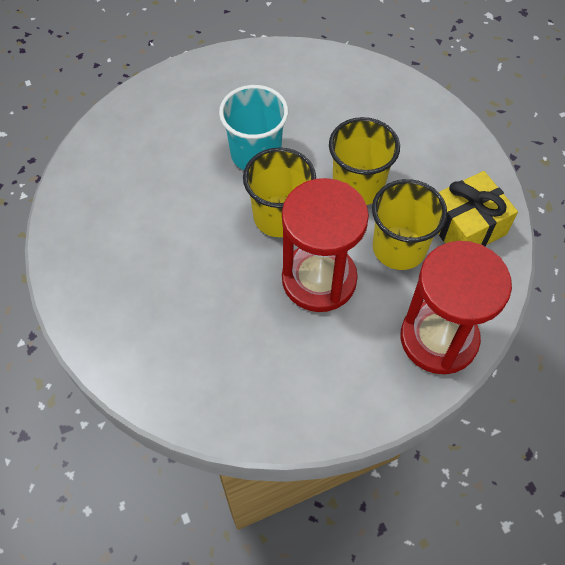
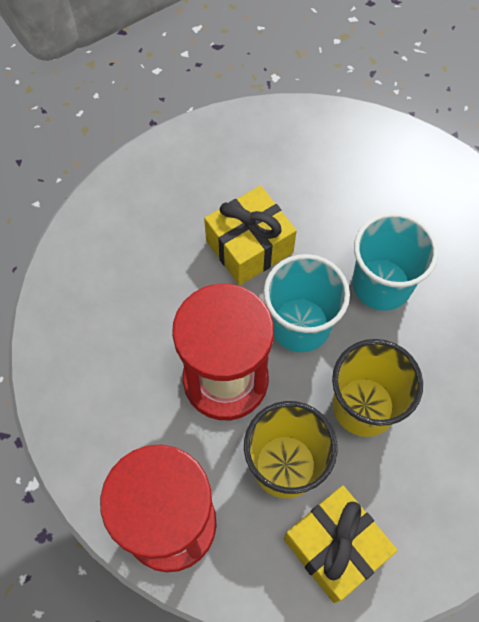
camera: 80 degrees right, 5 degrees up
(195, 242) = (249, 247): none -> yellow gift
(279, 216) = (300, 324): yellow cup -> turquoise cup

